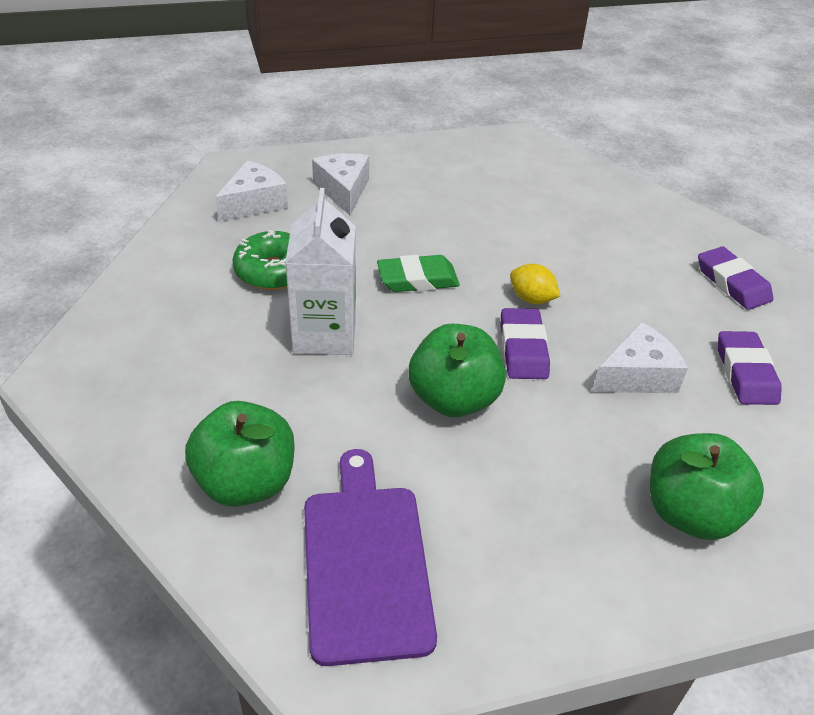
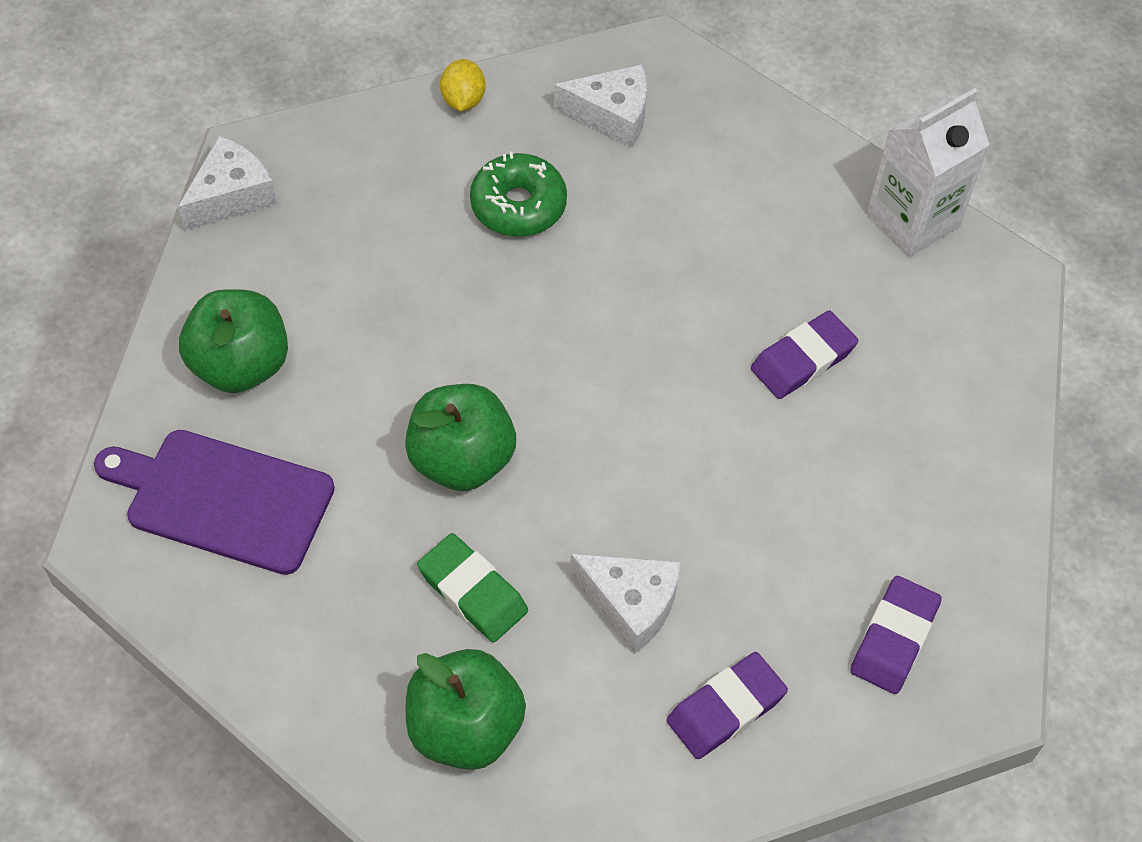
camera: 55 degrees right, 15 degrees up
(324, 334) = (463, 305): white carton -> white carton (913, 219)
(343, 190) = (710, 174): white cheese -> white cheese (231, 196)
(365, 562) = (222, 499): purple cutting board -> purple cutting board turned 120 degrees counterclockwise
(417, 279) = (616, 330): green eraser -> green eraser (473, 591)
(523, 349) = (585, 481): purple eraser -> purple eraser (803, 360)
(531, 299) = (676, 449): yellow lemon -> yellow lemon (463, 100)

